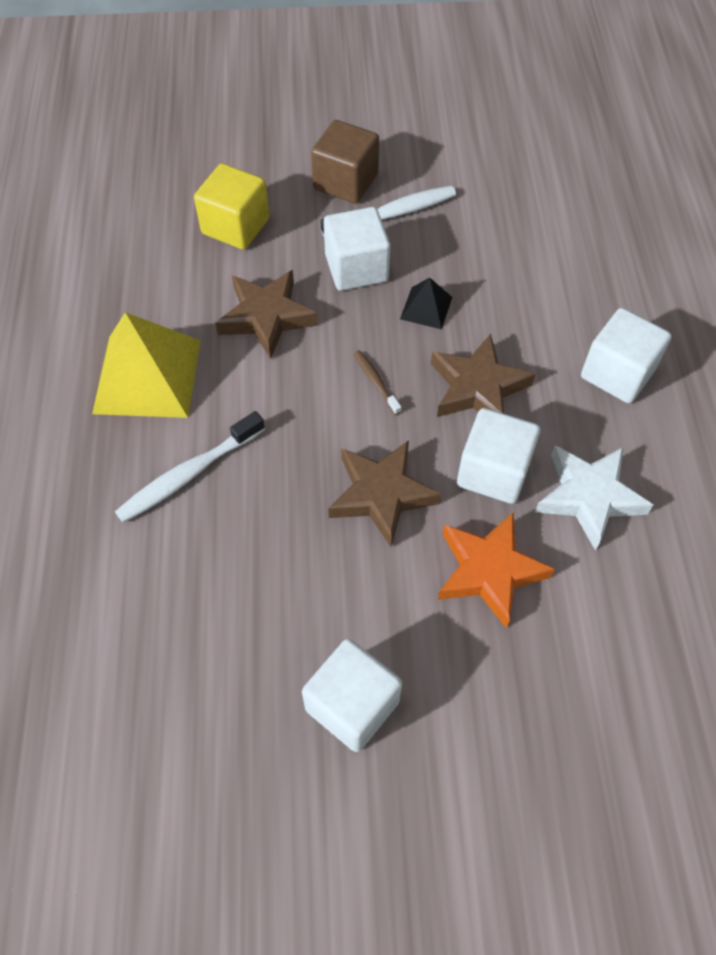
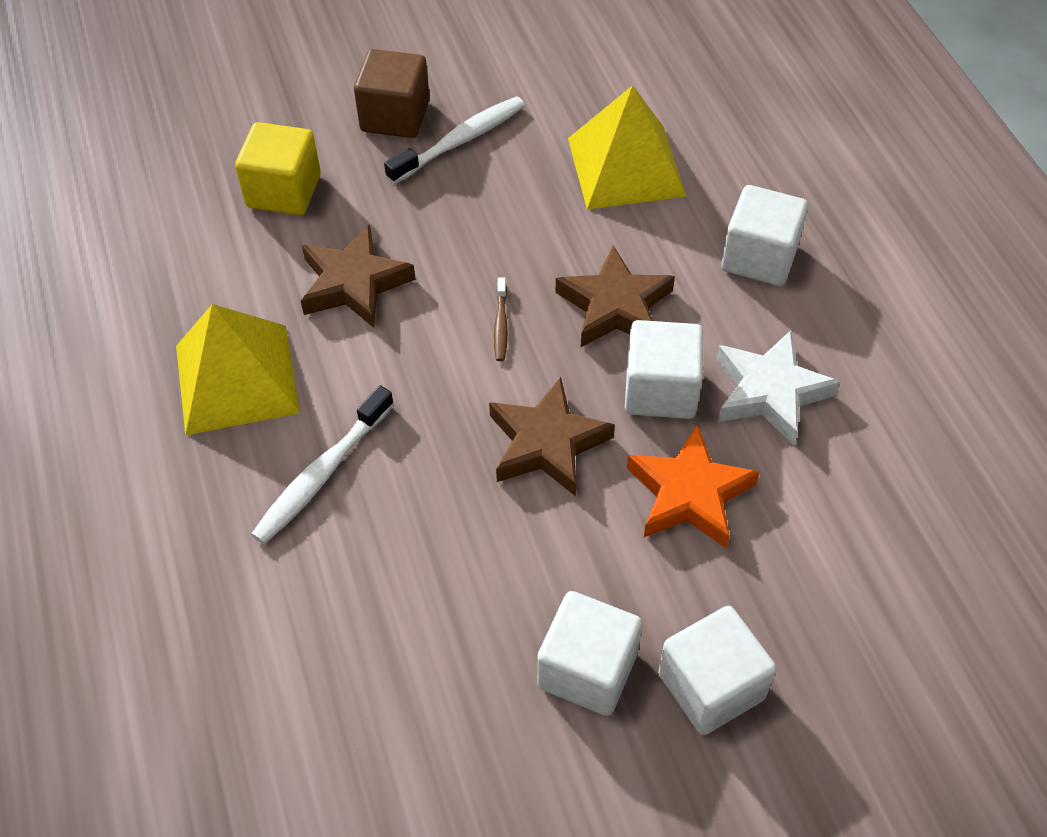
camera: 15 degrees left, 5 degrees down
(356, 268) = (439, 208): white cube -> white cube (711, 686)
(375, 381) = (501, 325): brown toothbrush -> brown toothbrush turned 135 degrees counterclockwise
(426, 308) = (531, 234): black pyramid -> none
(525, 266) = (625, 166): none -> yellow pyramid

